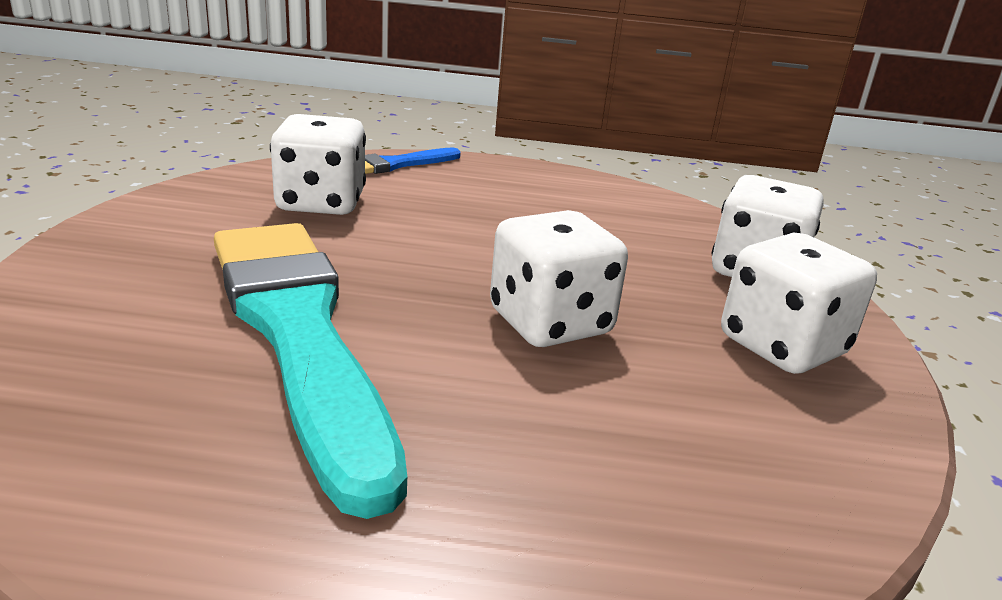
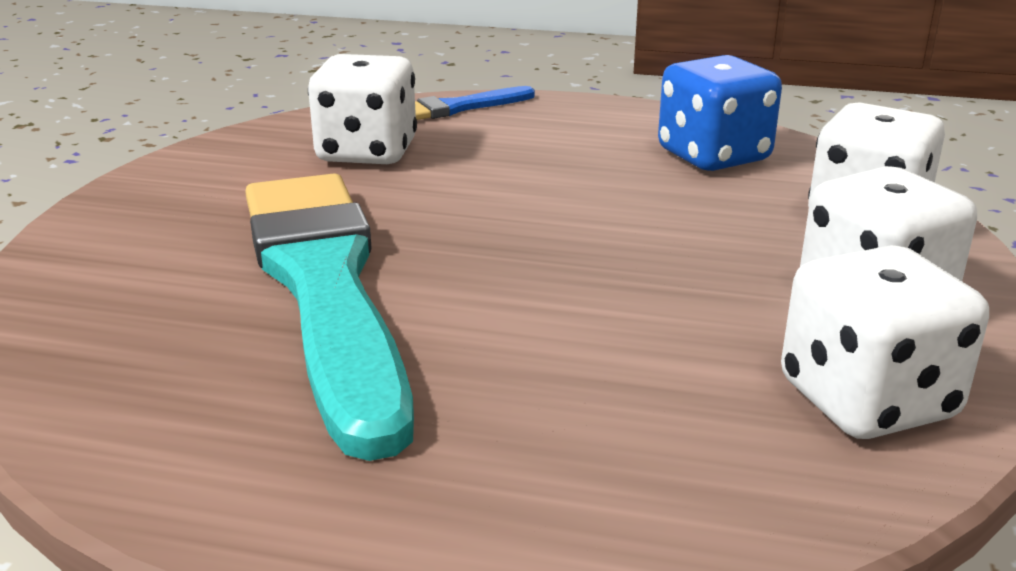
camera: 10 degrees right, 0 degrees up
(550, 323) = (602, 276): white dice -> white dice (867, 400)
(620, 214) = (713, 156): none -> blue dice

